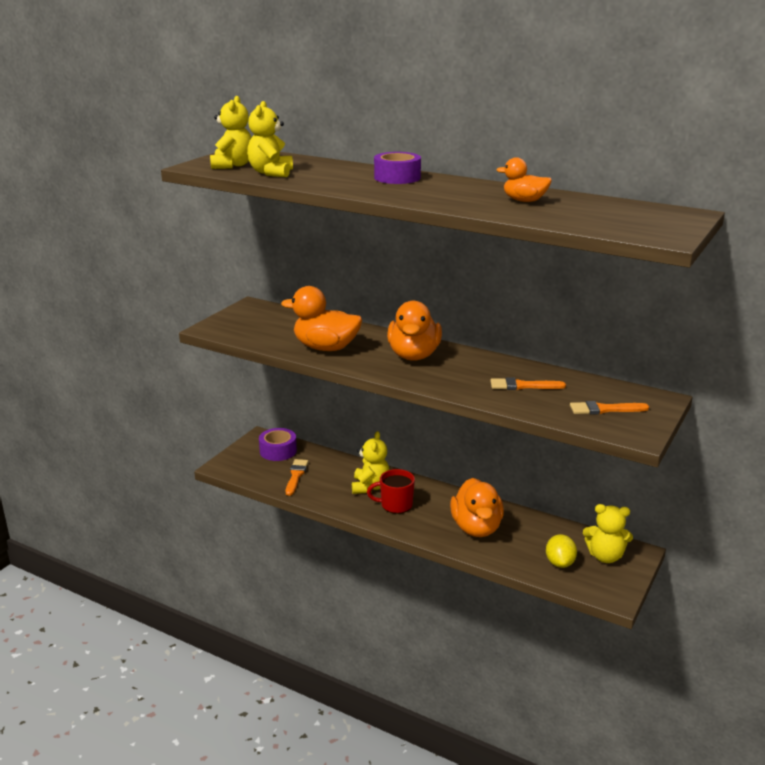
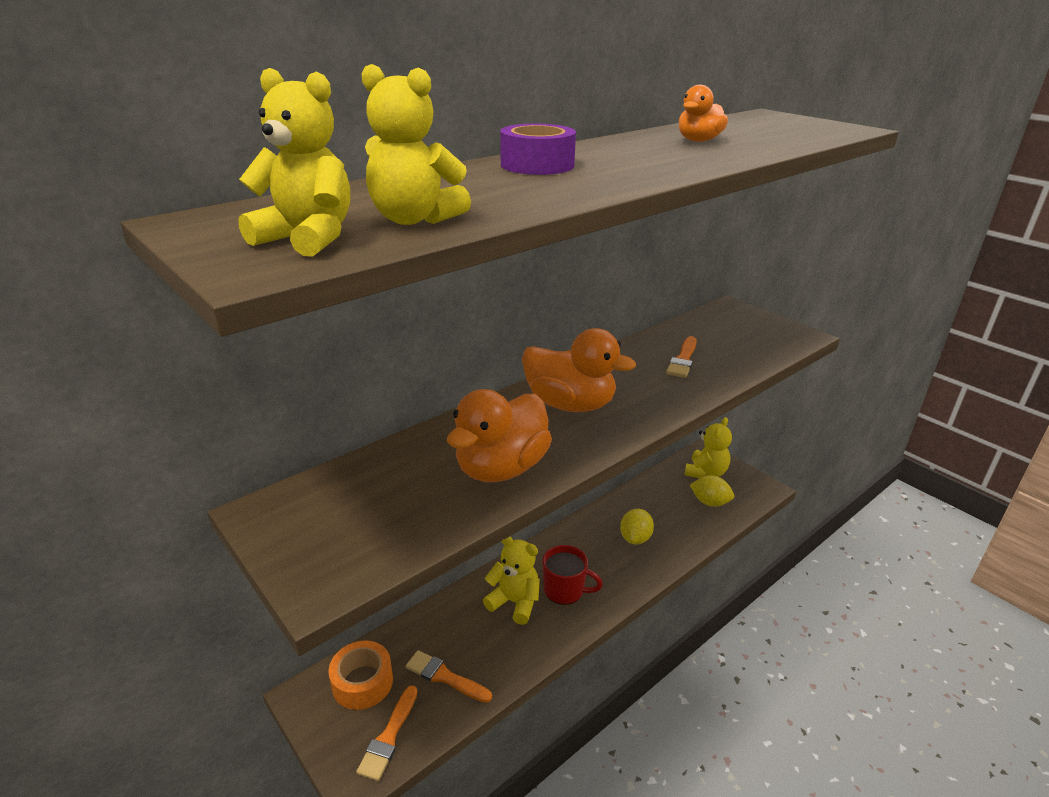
camera: 70 degrees left, 5 degrees up
(278, 451) = (362, 682): purple tape -> orange tape
(395, 505) = (565, 590): red mug -> red mug turned 90 degrees counterclockwise
(476, 528) = (635, 538): orange duck -> yellow lemon
(604, 409) = (748, 335): orange brush -> orange brush (389, 737)

